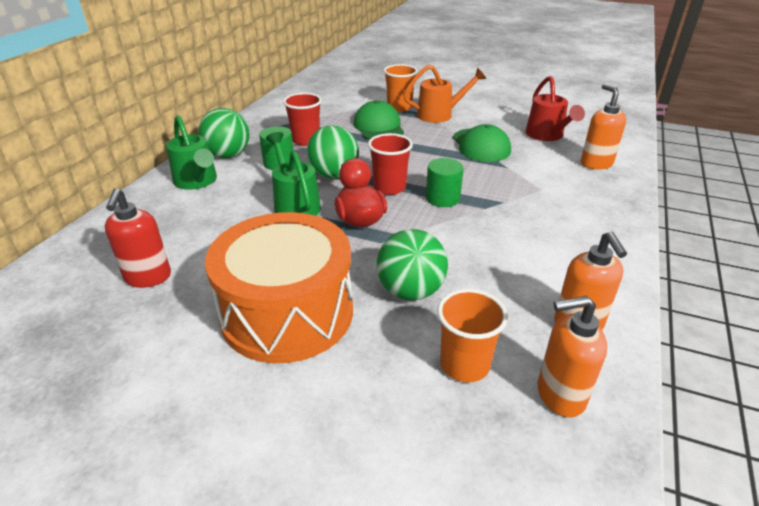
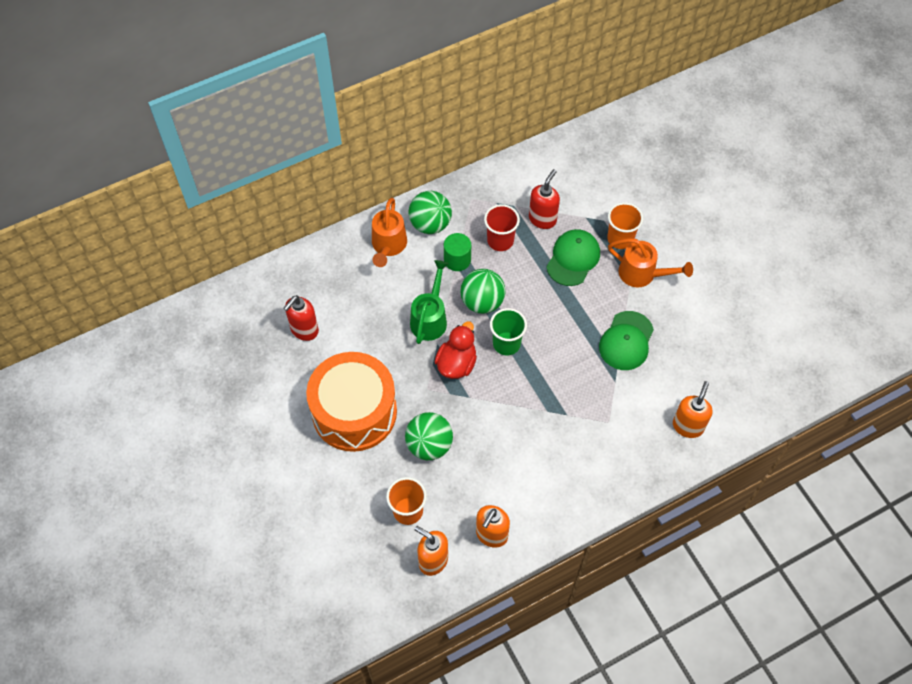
camera: 40 degrees right, 25 degrees up
(197, 182) = (388, 246): green watering can -> orange watering can
(327, 119) = (542, 219): none -> red soap dispenser
(389, 187) = (506, 343): red cup -> green cup
(442, 198) = (530, 381): green cylinder -> none
(547, 136) = (696, 366): red watering can -> none

